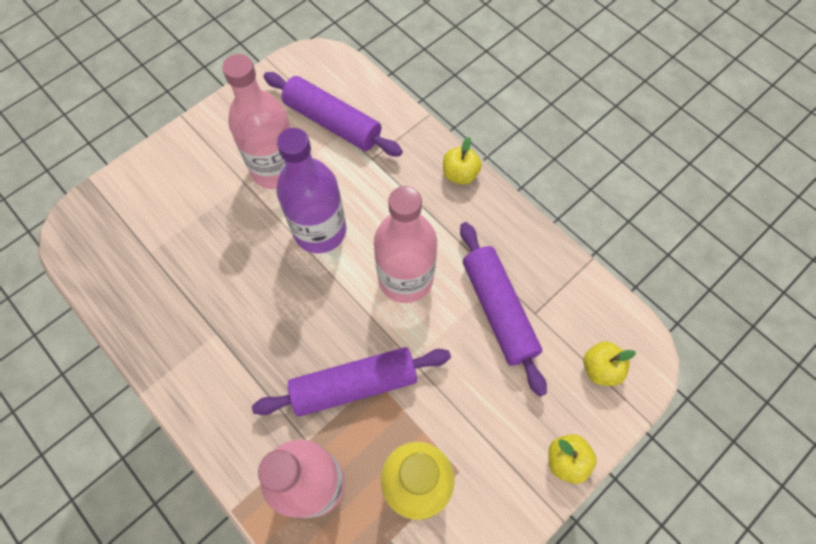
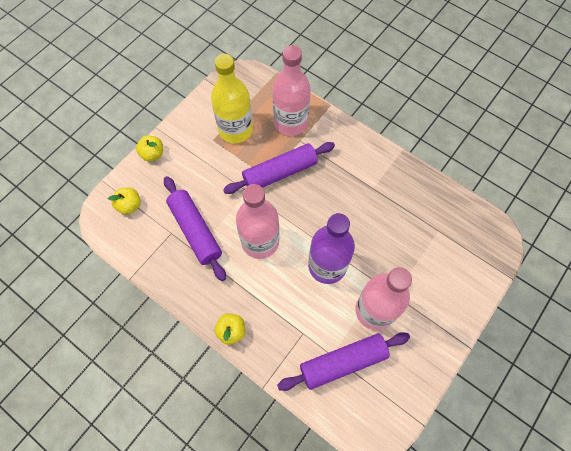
camera: 170 degrees right, 0 degrees up
(332, 122) = (343, 362): purple rolling pin -> purple rolling pin turned 45 degrees counterclockwise

